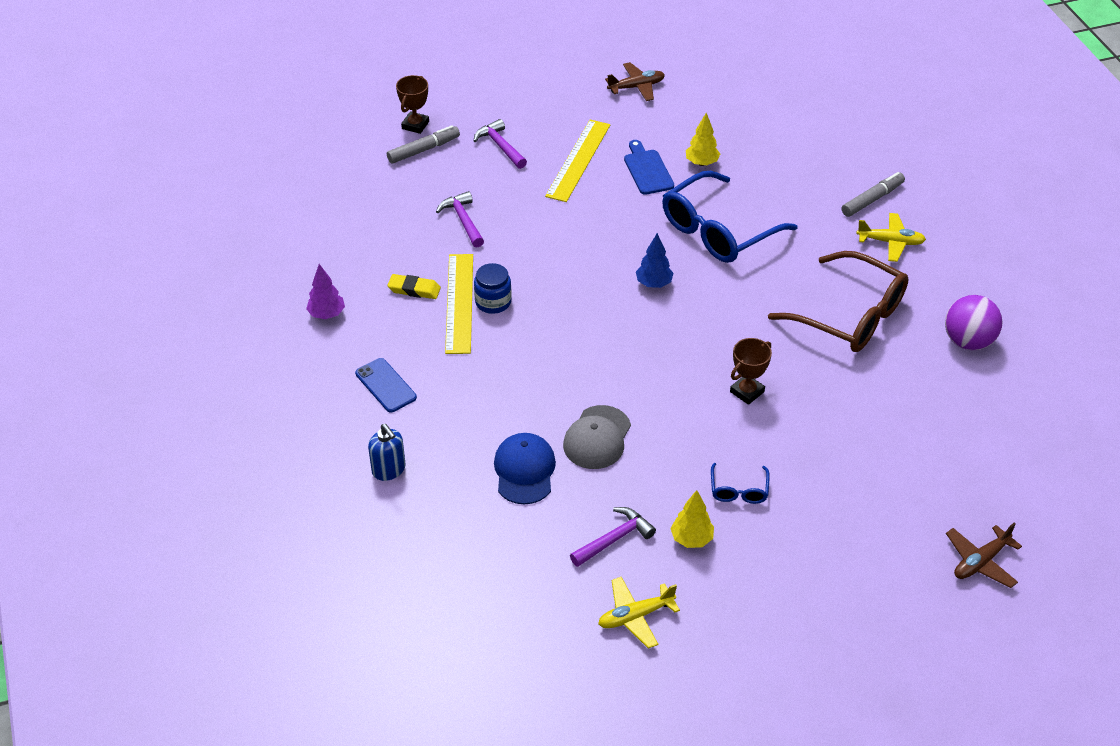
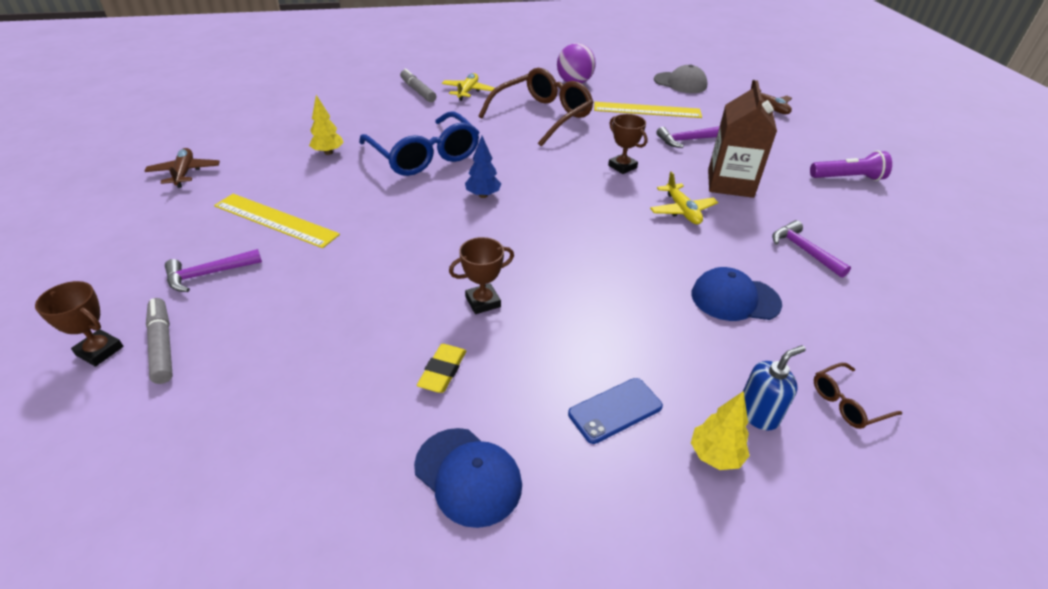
camera: 85 degrees left, 5 degrees down
(327, 314) = (468, 476): purple tree -> blue cap
(404, 530) = (847, 403): none -> brown glasses
(459, 303) = (478, 330): yellow ruler -> yellow ruler (647, 110)
(463, 220) = (329, 316): purple hammer -> purple hammer (685, 140)
(493, 302) = (483, 302): blue jar -> brown trophy
(597, 438) = (683, 248): grey cap -> grey cap (680, 83)
(635, 616) = (884, 248): yellow plane -> yellow plane (682, 210)
(647, 170) = (320, 181): blue cutting board -> none
(691, 539) = (789, 211): yellow tree -> yellow tree (715, 455)
(739, 490) = (730, 183): blue glasses -> brown carton
(790, 617) = (847, 178): none -> purple flashlight

